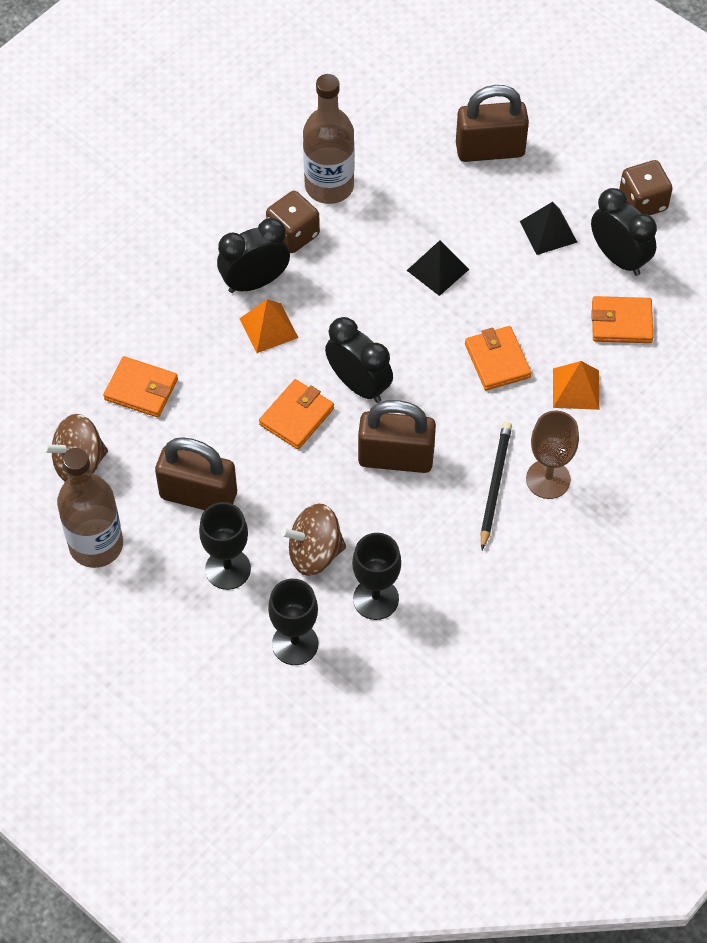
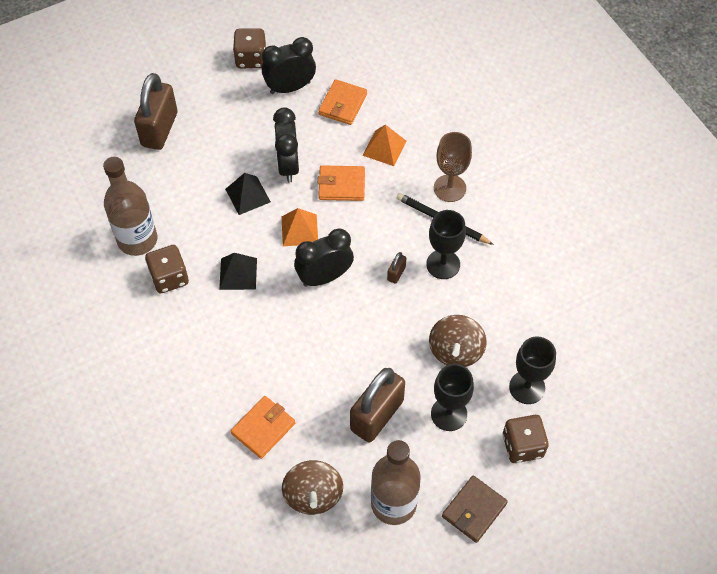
camera: 70 degrees left, 0 degrees up
(116, 629) = (474, 510): none -> brown wallet
(215, 659) = (522, 446): none -> brown dice
(255, 282) = (200, 317): black clock -> black clock (288, 165)
(268, 328) = (247, 321): orange pyramid -> orange pyramid (299, 230)
(297, 416) = (334, 326): orange wallet -> none
(376, 599) = (507, 323): black goblet -> black goblet (443, 264)
(396, 458) = (396, 273): brown padlock -> brown padlock, size x0.42
(548, 231) = (248, 119): black pyramid -> black pyramid (238, 273)

